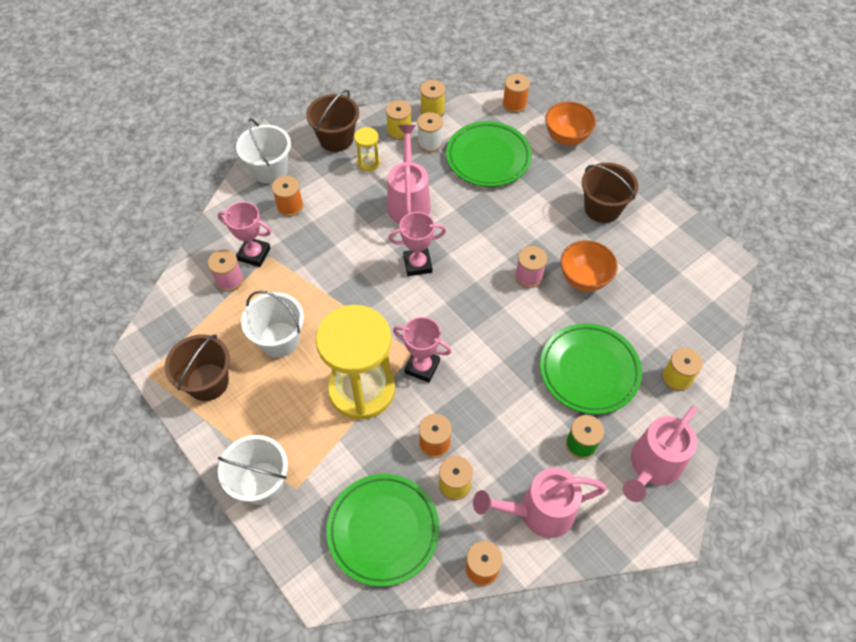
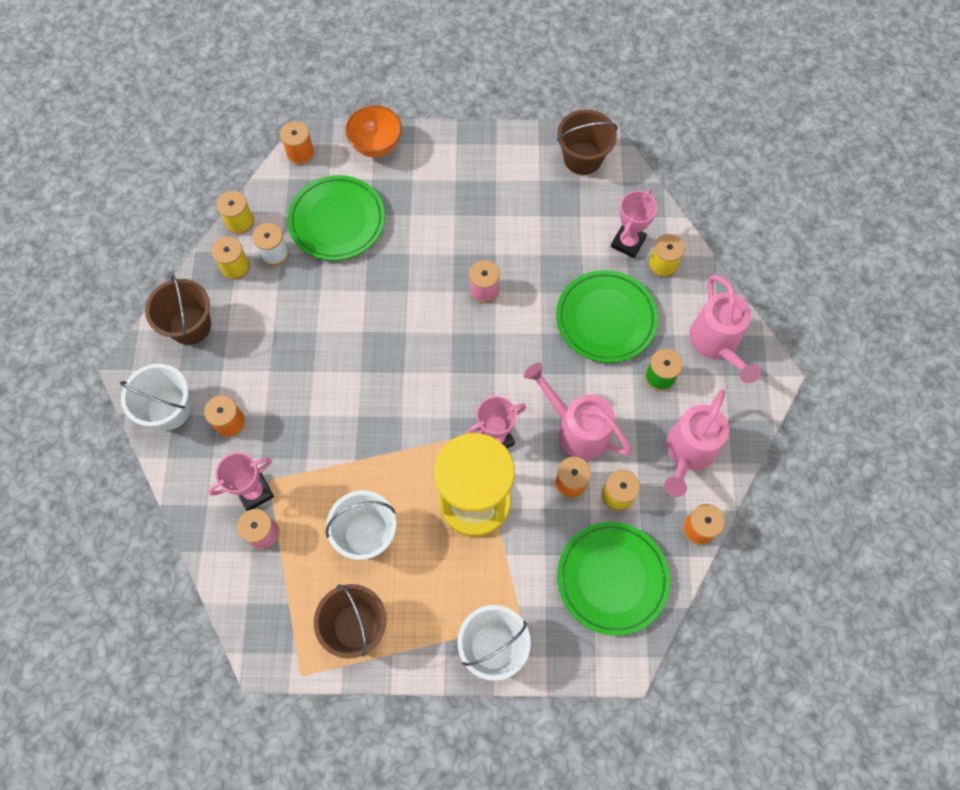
camera: 50 degrees left, 10 degrees up
(368, 162) = (246, 319): yellow hourglass -> none
(408, 201) = (321, 320): pink watering can -> pink watering can (576, 429)
(417, 264) = (393, 364): pink trophy -> pink trophy (628, 242)
(584, 279) = (523, 252): orange bowl -> none
(602, 208) = (471, 181): brown bucket -> brown bucket (582, 158)

